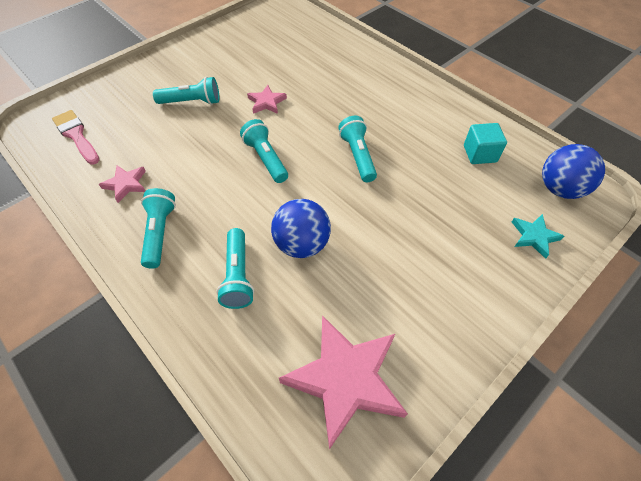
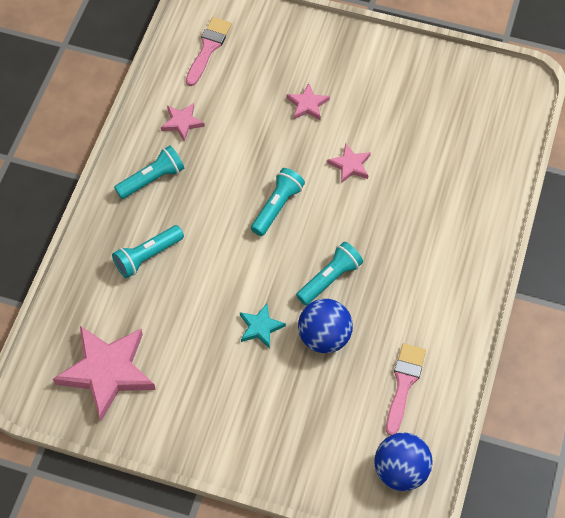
camera: 60 degrees right, 5 degrees up
(192, 102) = (307, 104): turquoise flashlight -> pink star
(302, 244) = (203, 285): blue ball -> blue ball (324, 337)
(480, 154) = (404, 384): turquoise cube -> pink brush
(534, 236) = (323, 463): turquoise star -> turquoise star (260, 327)

